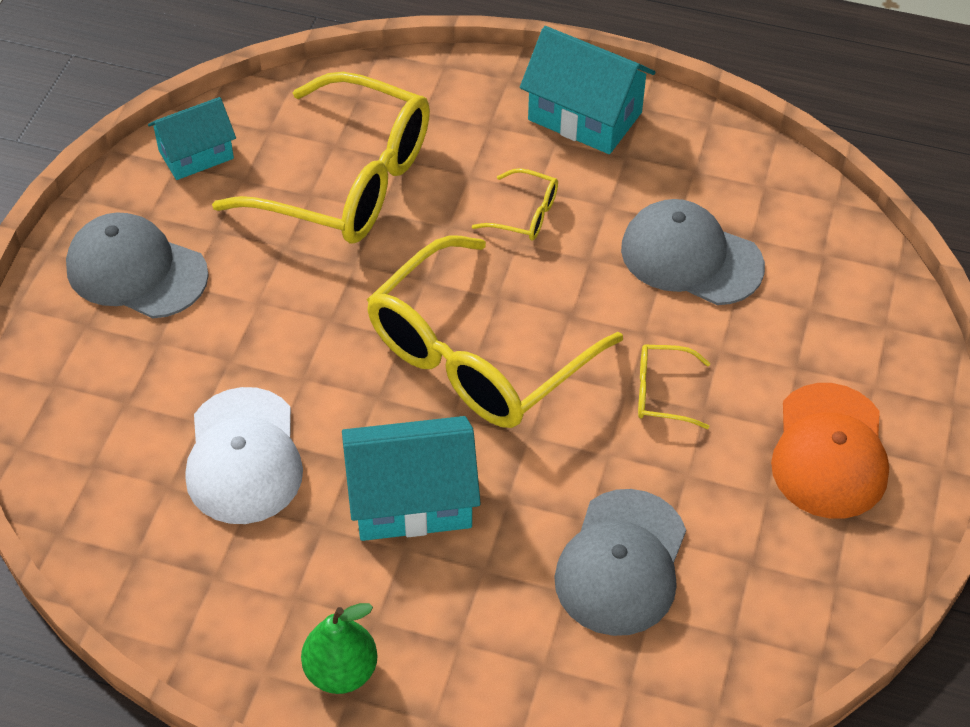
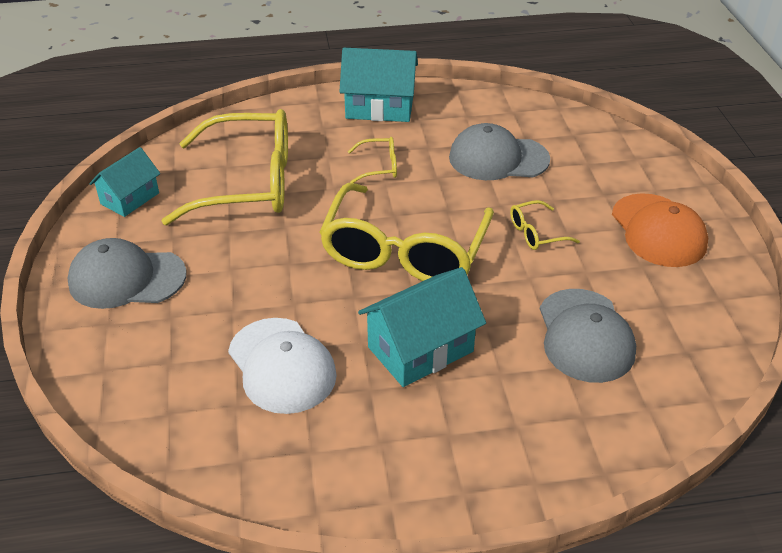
camera: 25 degrees left, 10 degrees down
(341, 671) = (447, 477): green pear -> none

